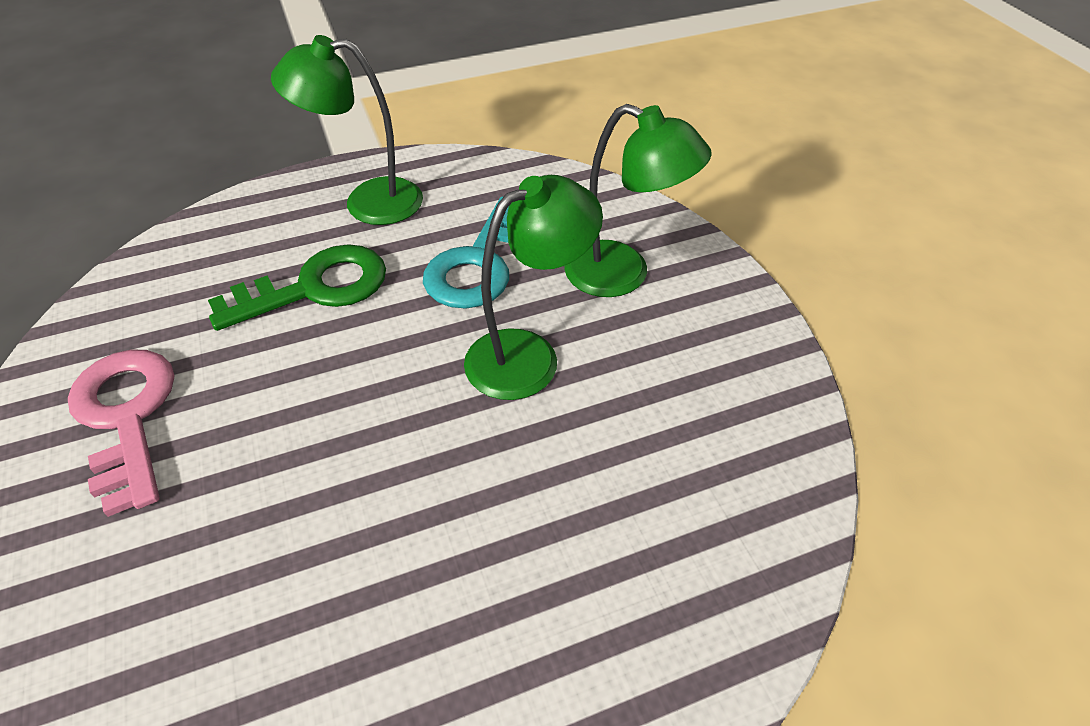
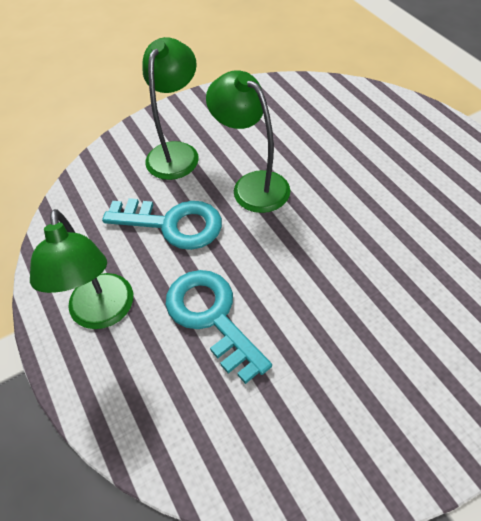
camera: 95 degrees left, 5 degrees up
(127, 417) = (364, 393): pink key -> none
(315, 288) = (212, 317): green key -> turquoise key

